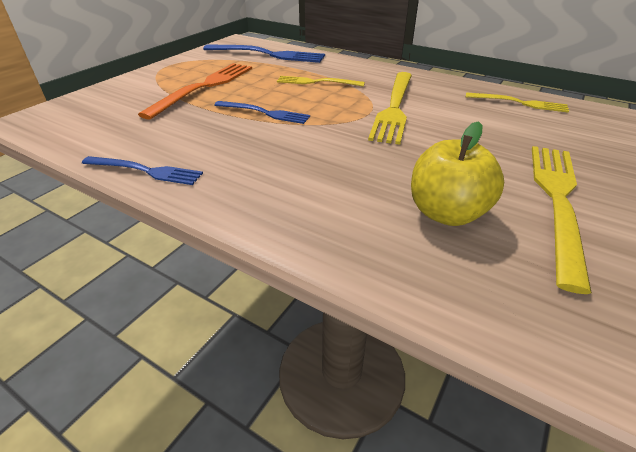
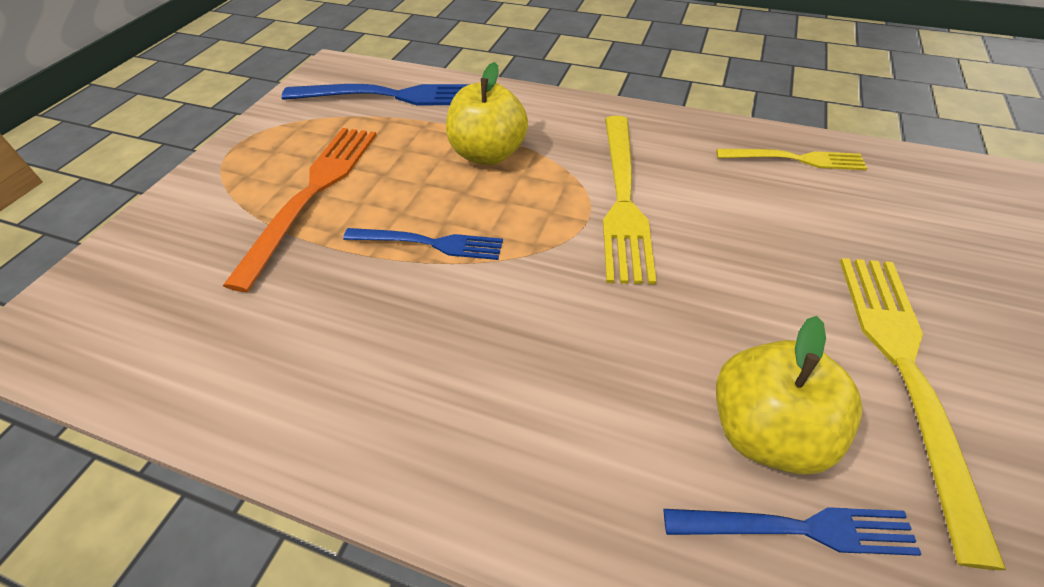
camera: 10 degrees left, 10 degrees up
(145, 171) = (279, 424): blue fork -> blue fork (797, 528)
(316, 82) = (488, 154): yellow fork -> yellow apple

